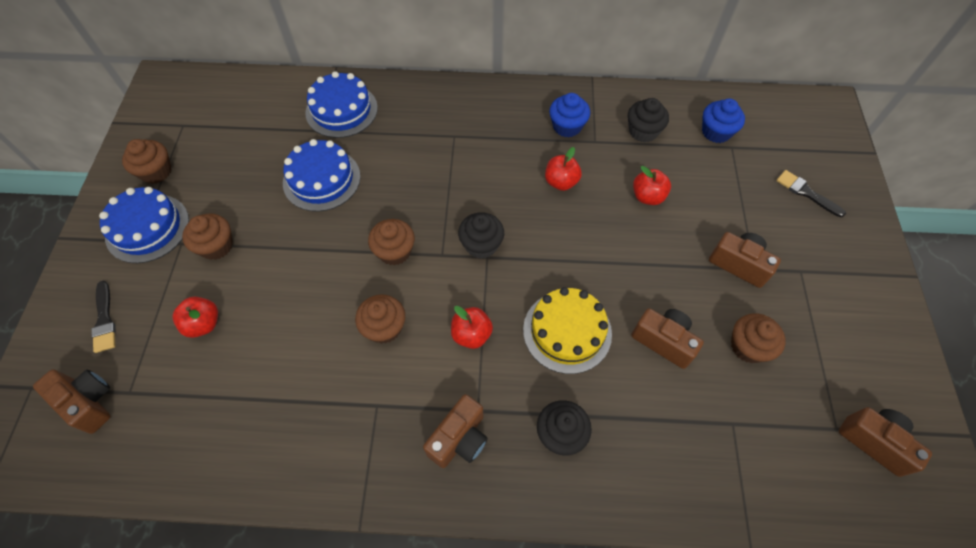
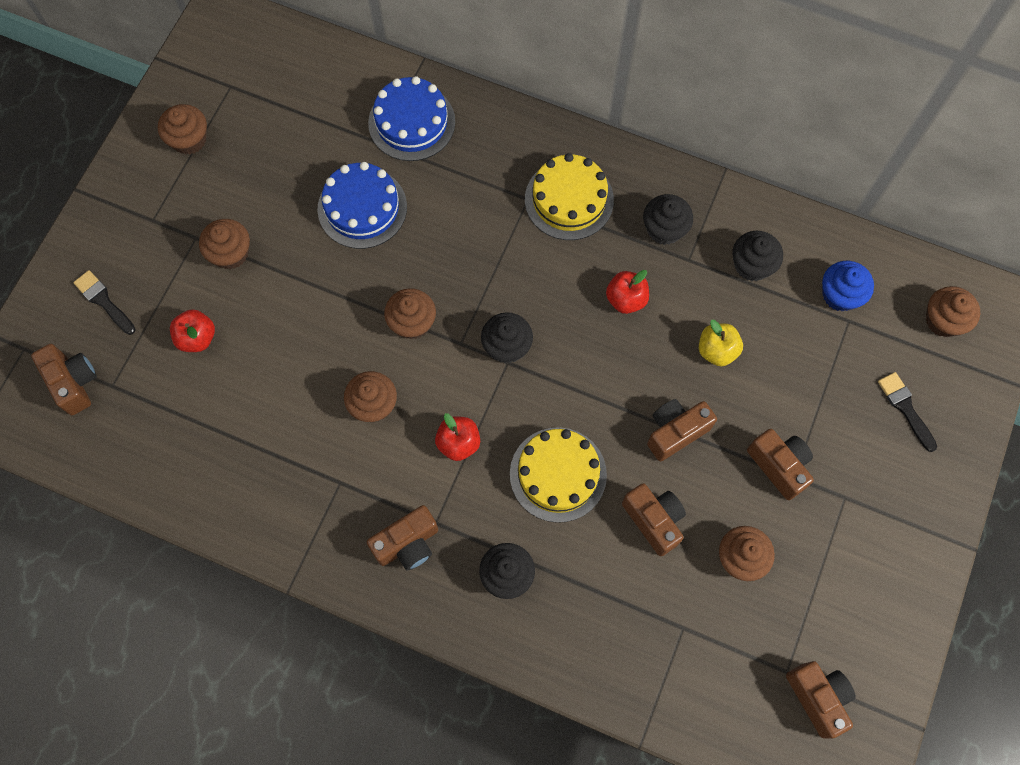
camera: 20 degrees right, 10 degrees up
(104, 320) = (103, 301): black brush -> black brush turned 135 degrees clockwise
(147, 228) = (166, 208): blue cake -> none
(486, 127) = (569, 199): none -> yellow cake
(567, 126) = (664, 229): blue cupcake -> black cupcake
(646, 266) = (675, 432): none -> brown camera
(647, 196) = (717, 350): red apple -> yellow apple
(796, 127) = (943, 320): none -> brown cupcake

